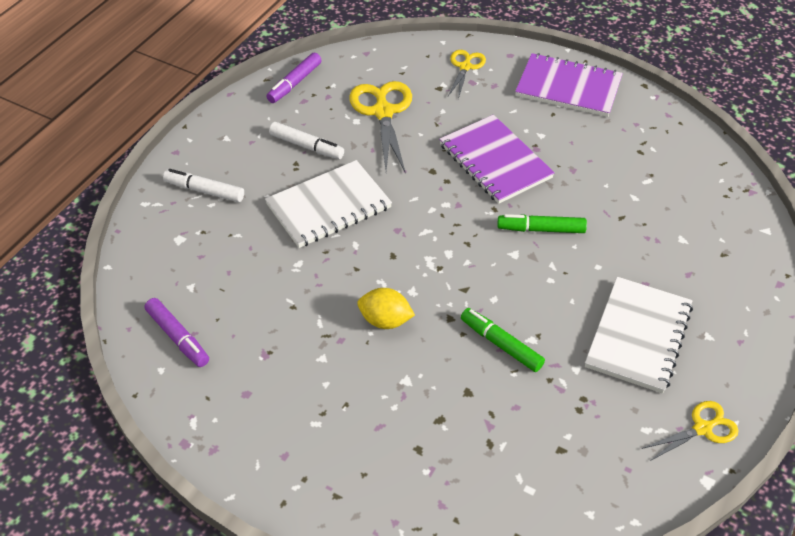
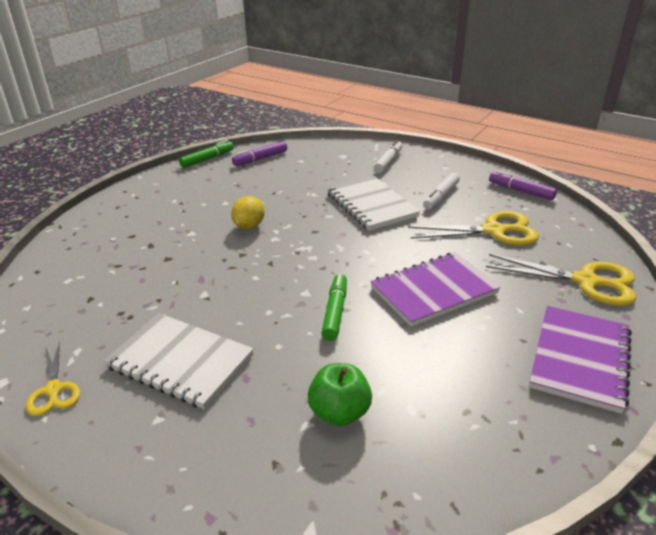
camera: 95 degrees right, 15 degrees down
(465, 67) = (586, 281): yellow scissors -> yellow scissors, size x1.70
(501, 344) = (205, 277): green marker -> green marker (207, 159)
(664, 220) = (339, 412): none -> green apple

